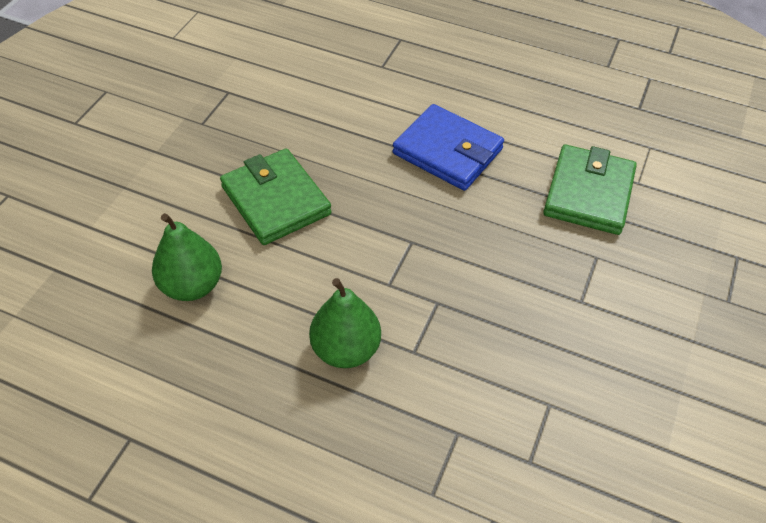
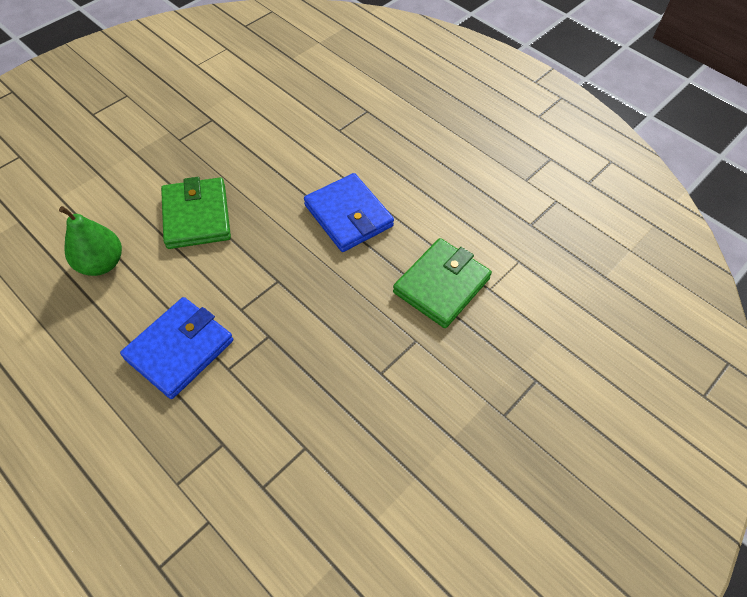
camera: 20 degrees right, 5 degrees up
(345, 349) = (180, 349): green pear -> blue wallet

